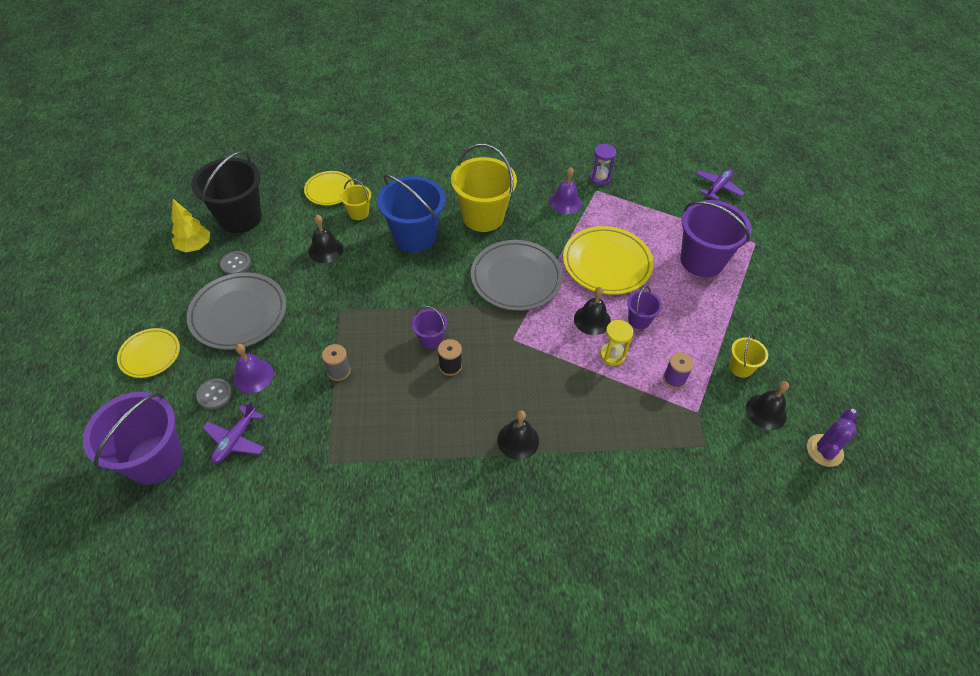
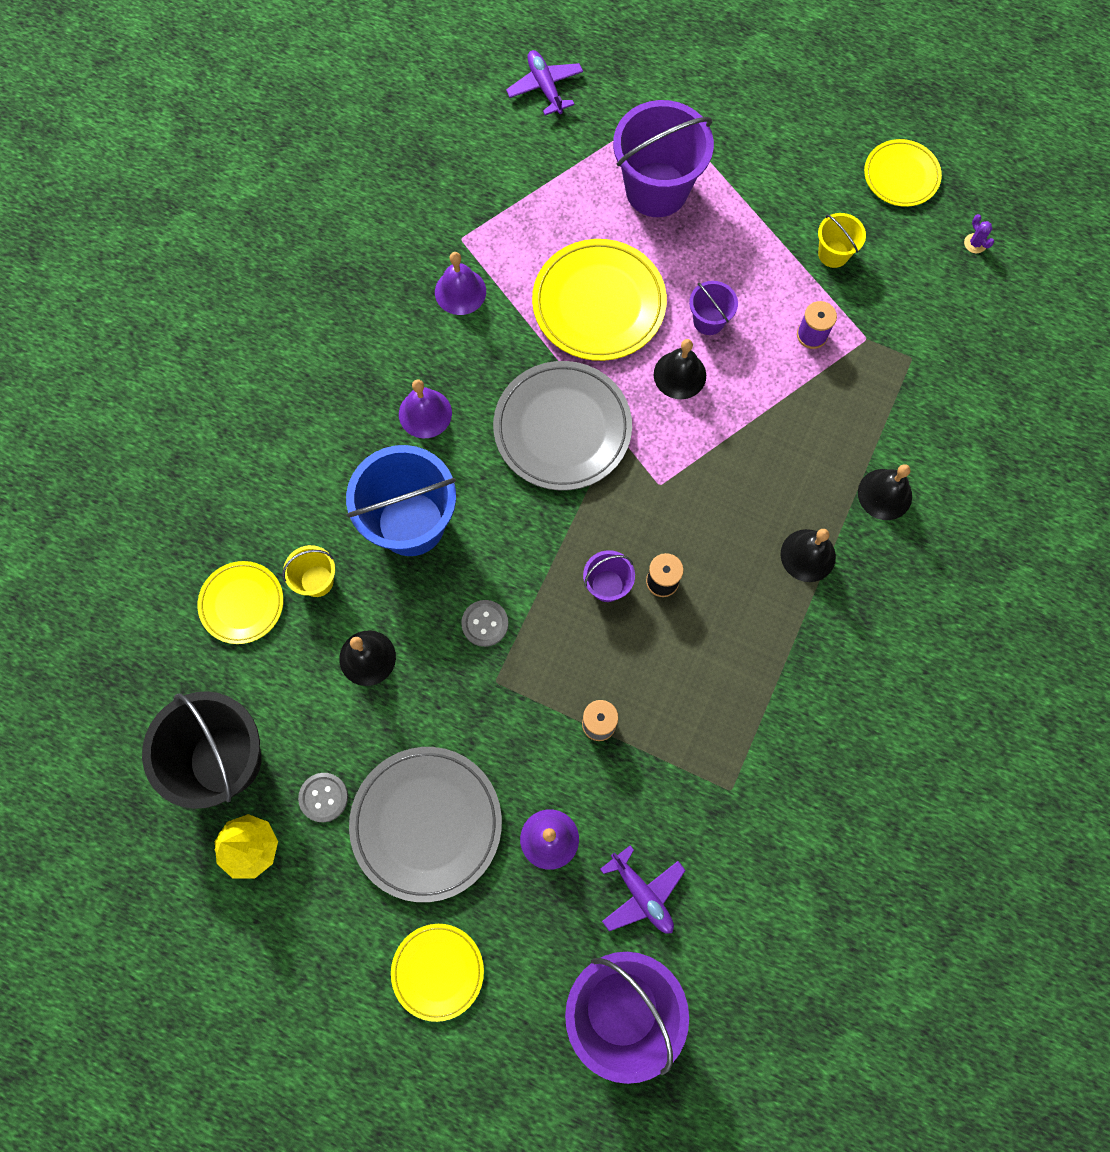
camera: 60 degrees left, 20 degrees up
(214, 394) = (555, 900): grey button -> grey button (485, 623)
(483, 217) = (425, 413): yellow bucket -> purple bell
(600, 178) = (440, 220): purple hourglass -> none
(612, 355) = (744, 382): yellow hourglass -> none
(766, 412) = (902, 268): black bell -> black bell (885, 494)
(824, 450) = (975, 243): purple cactus -> purple cactus, size x0.51
(831, 383) = (901, 176): none -> yellow plate

